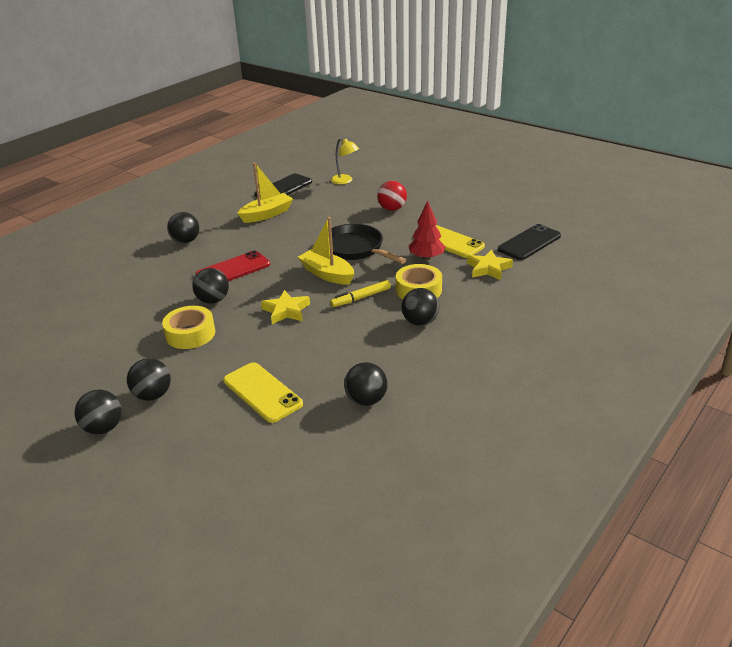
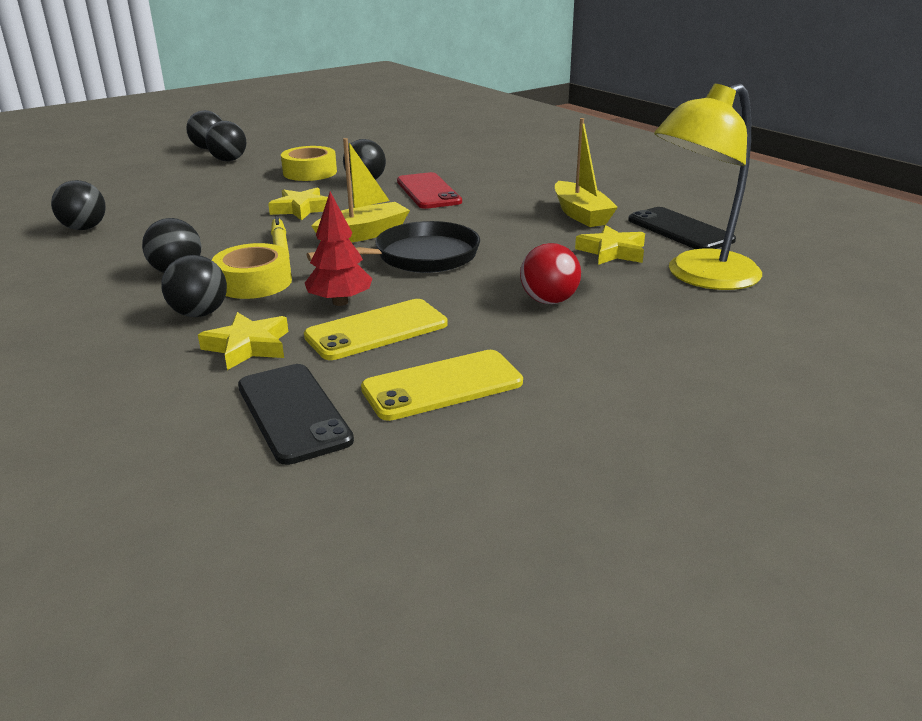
camera: 105 degrees right, 5 degrees down
(186, 241) = (525, 174): black ball -> black ball (199, 314)
(262, 392) = (170, 192): yellow phone -> yellow phone (442, 386)
(322, 201) = (612, 251): none -> yellow star
(345, 181) = (700, 277): yellow lamp -> yellow lamp, size x2.01

